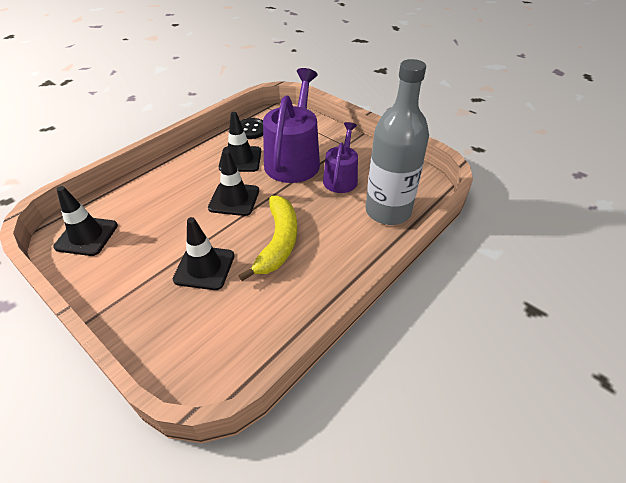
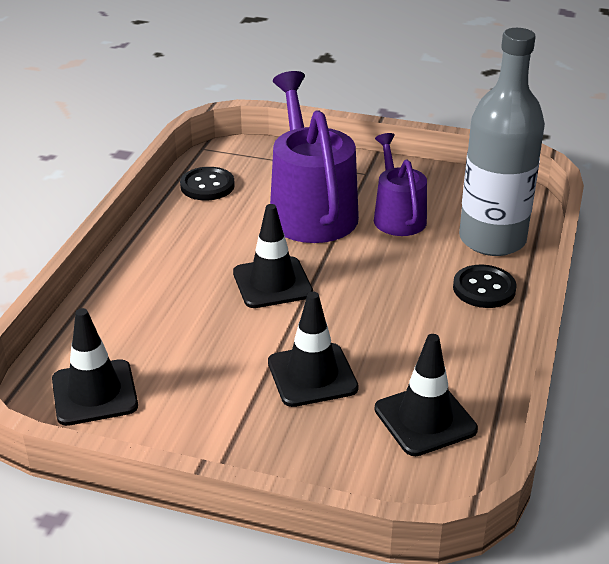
camera: 25 degrees left, 10 degrees down
(240, 159) = (230, 230): black traffic cone -> black traffic cone (425, 419)
(278, 242) = (383, 316): yellow banana -> none
(355, 244) = (484, 288): none -> black button

